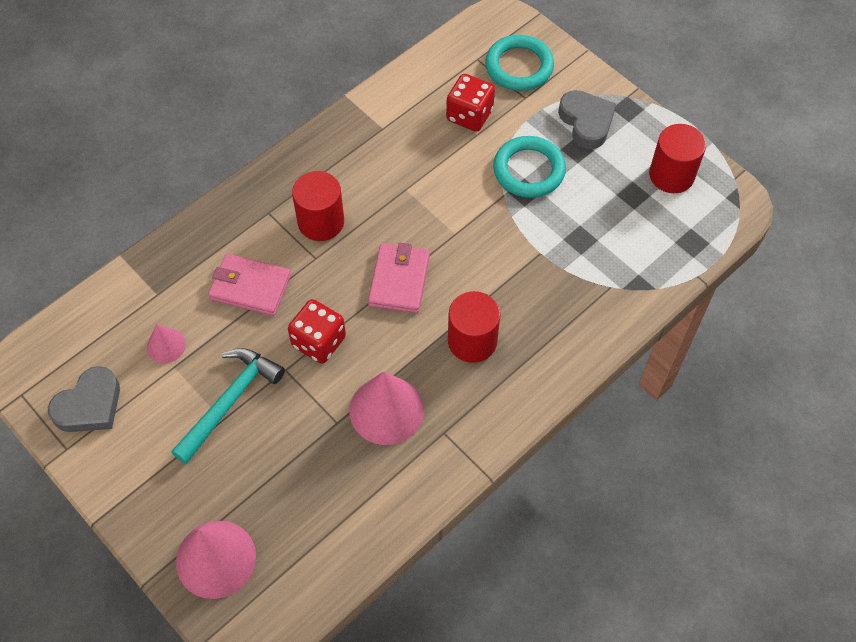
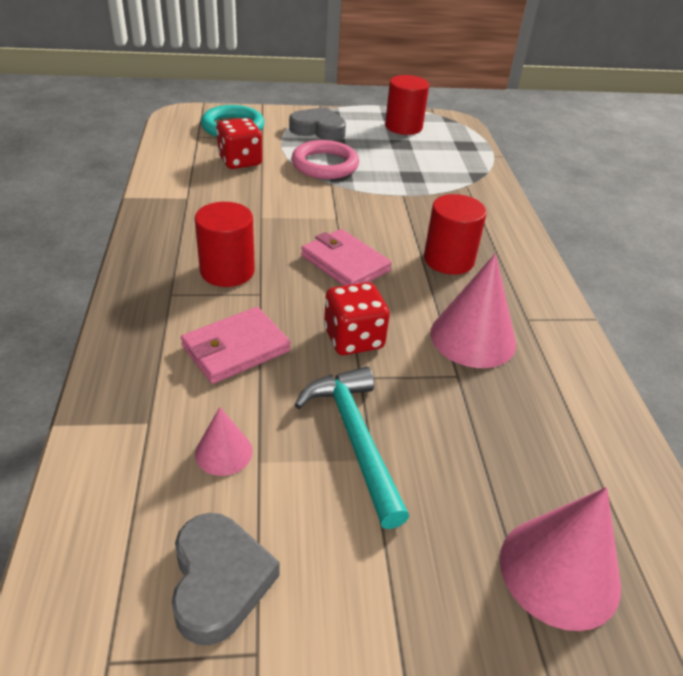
camera: 55 degrees left, 20 degrees down
(529, 170) = (325, 165): turquoise ring -> pink ring

